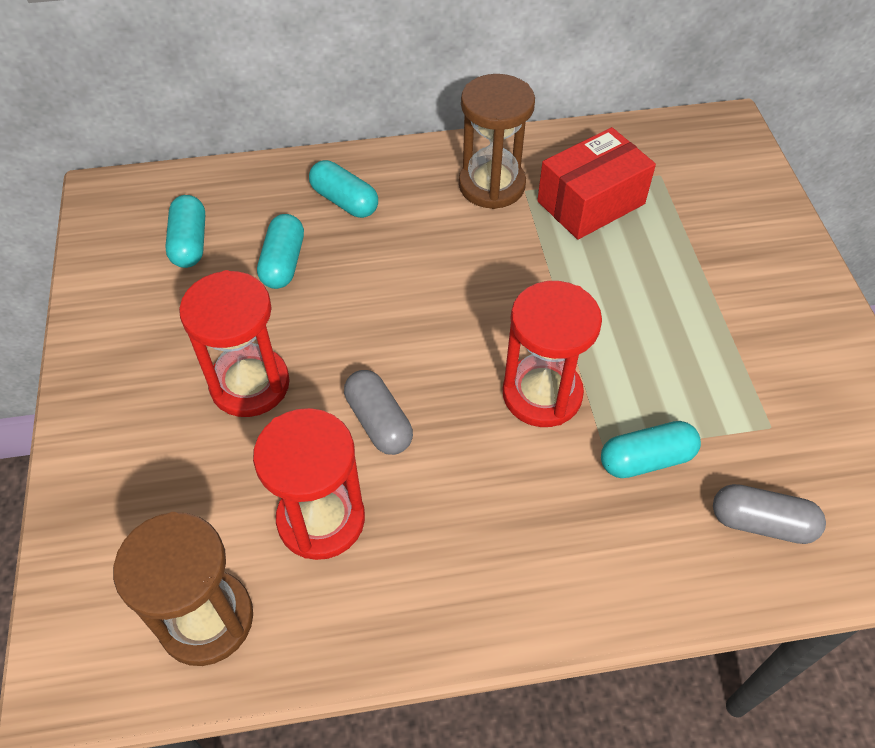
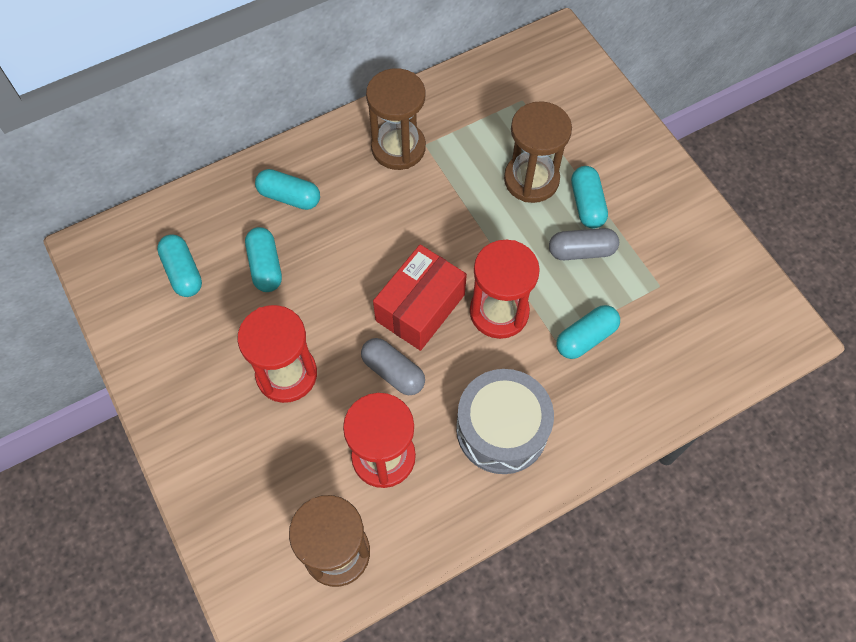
camera: 20 degrees left, 10 degrees up
(489, 537) = (501, 429): none -> grey drum
(591, 203) = (479, 141): red box -> red box (420, 307)
(640, 259) = (531, 180): none -> brown hourglass
(703, 305) = (587, 204): none -> turquoise capsule
(761, 523) = (673, 358): grey capsule -> grey capsule (581, 251)

